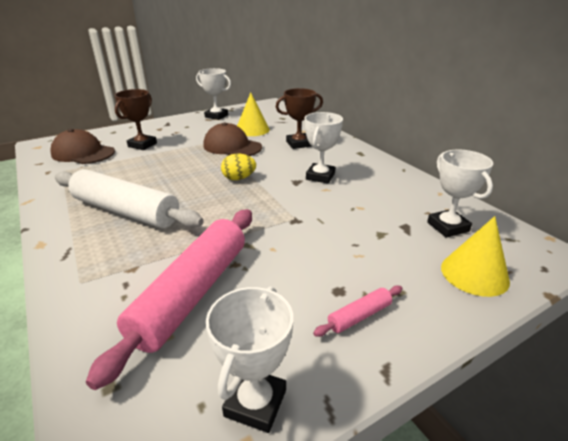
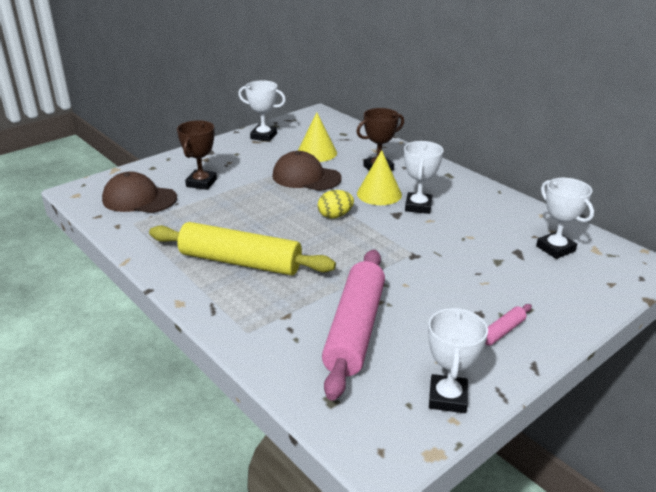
camera: 10 degrees left, 0 degrees up
(126, 211) = (240, 262): white rolling pin -> yellow rolling pin
(474, 274) = (586, 288): yellow cone -> yellow cone (379, 194)

